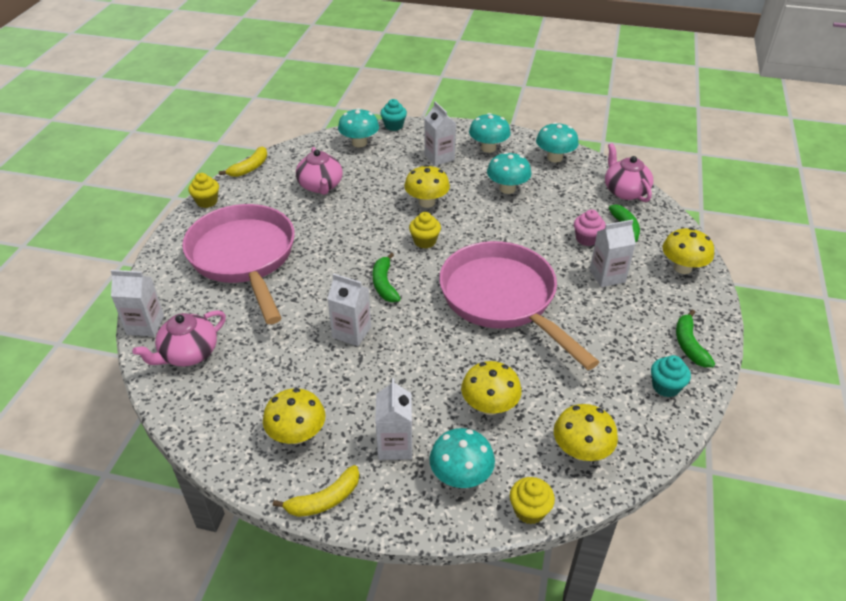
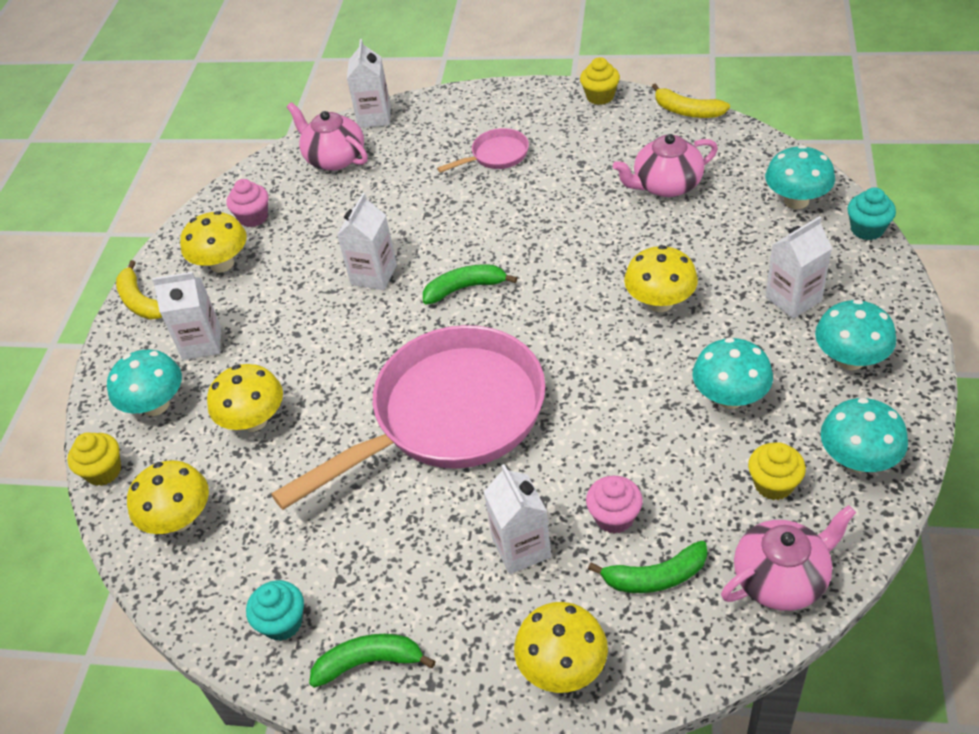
camera: 90 degrees right, 5 degrees up
(242, 412) = (253, 217): none -> pink cupcake
(244, 257) = (496, 155): pink pan -> pink pan, size x0.41
(425, 241) = (563, 314): yellow cupcake -> yellow cupcake (773, 484)

